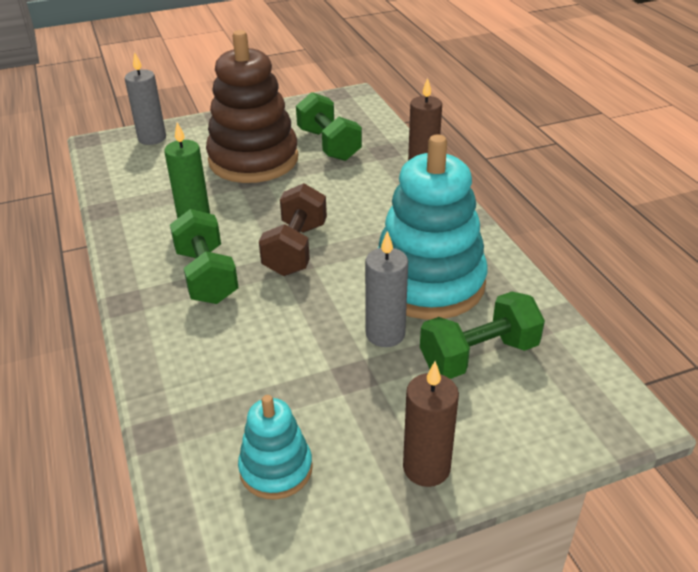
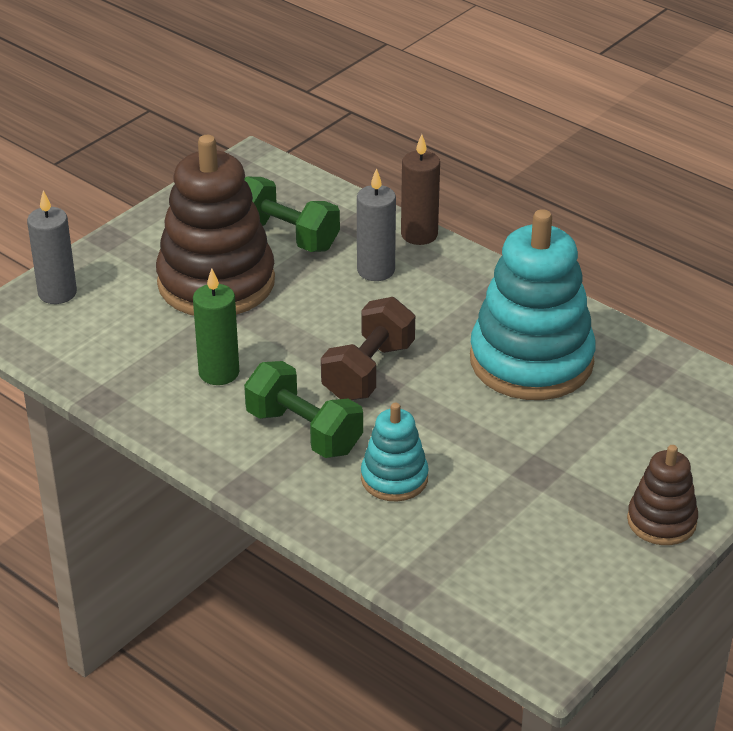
camera: 30 degrees left, 0 degrees up
(276, 469) = (542, 571): turquoise stacking toy -> turquoise stacking toy (394, 478)
(295, 249) = (368, 371): brown dumbbell -> brown dumbbell turned 45 degrees clockwise
(385, 334) = (533, 424): grey candle -> grey candle (376, 270)
(426, 468) = (661, 521): brown candle -> brown stacking toy
(479, 355) = (631, 413): green dumbbell -> none

